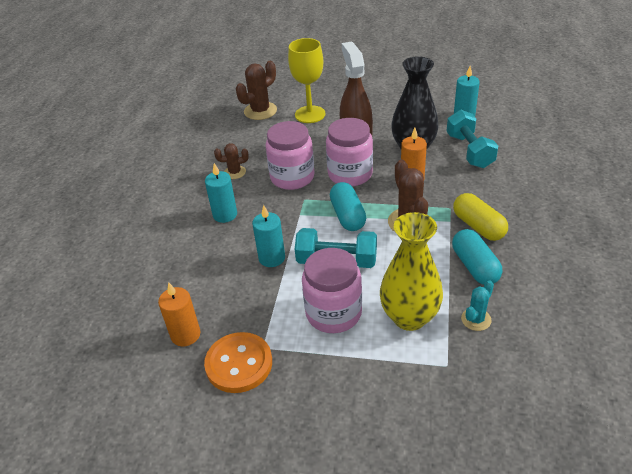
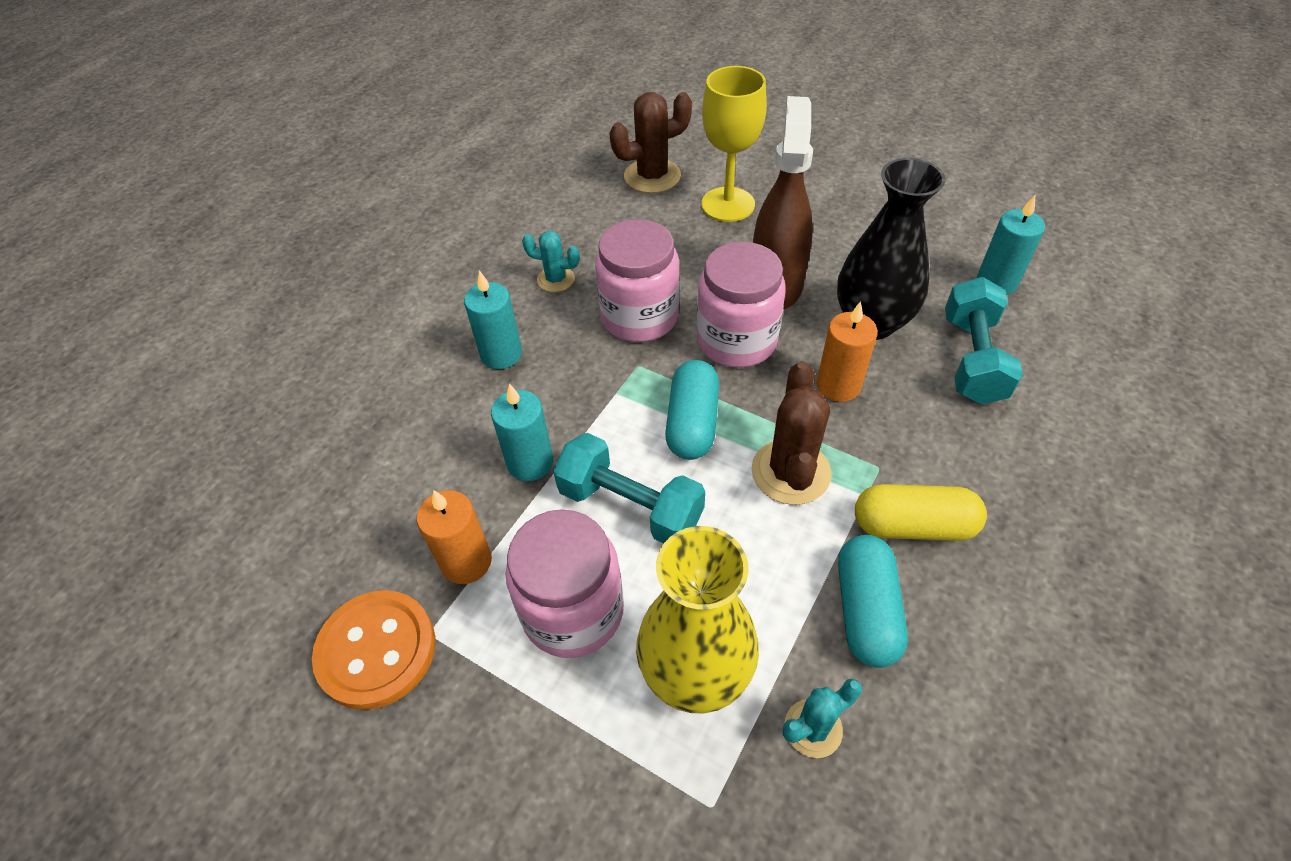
camera: 20 degrees right, 10 degrees up
(185, 335) = (329, 560): orange candle -> orange candle (466, 562)
(235, 172) = (556, 279): brown cactus -> turquoise cactus
(478, 226) = (913, 526): yellow capsule -> yellow capsule turned 75 degrees counterclockwise

